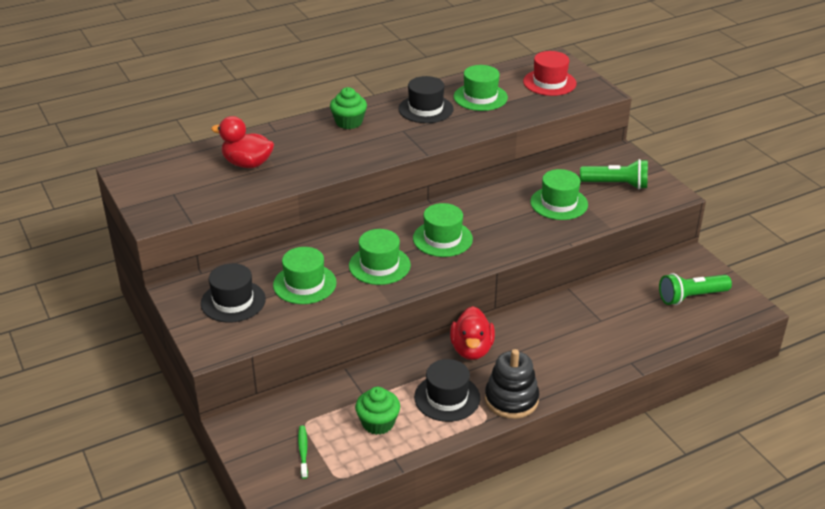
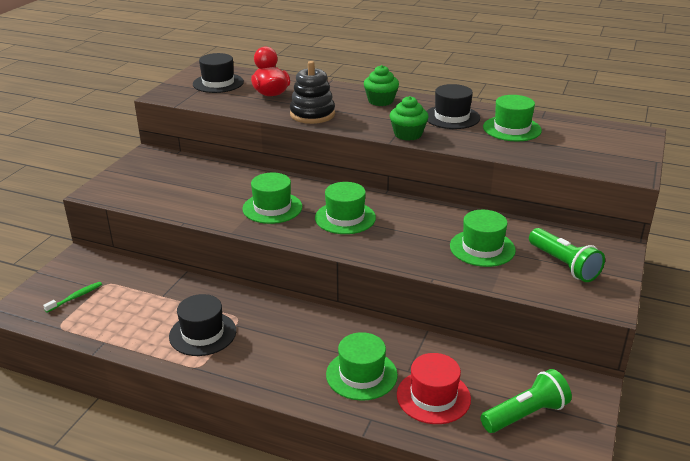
camera: 50 degrees right, 5 degrees down
(233, 301) = (158, 176): black hat -> black hat (218, 83)
(304, 284) = (210, 191): green hat -> green hat (361, 375)
(378, 423) = (138, 315): green cupcake -> green cupcake (408, 134)
(471, 349) = (277, 317): red duck -> none
(511, 399) = (236, 369): black stacking toy -> black stacking toy (312, 114)
(549, 82) = (596, 145): red hat -> red hat (433, 397)
(691, 297) = (525, 414): green flashlight -> green flashlight turned 120 degrees clockwise

